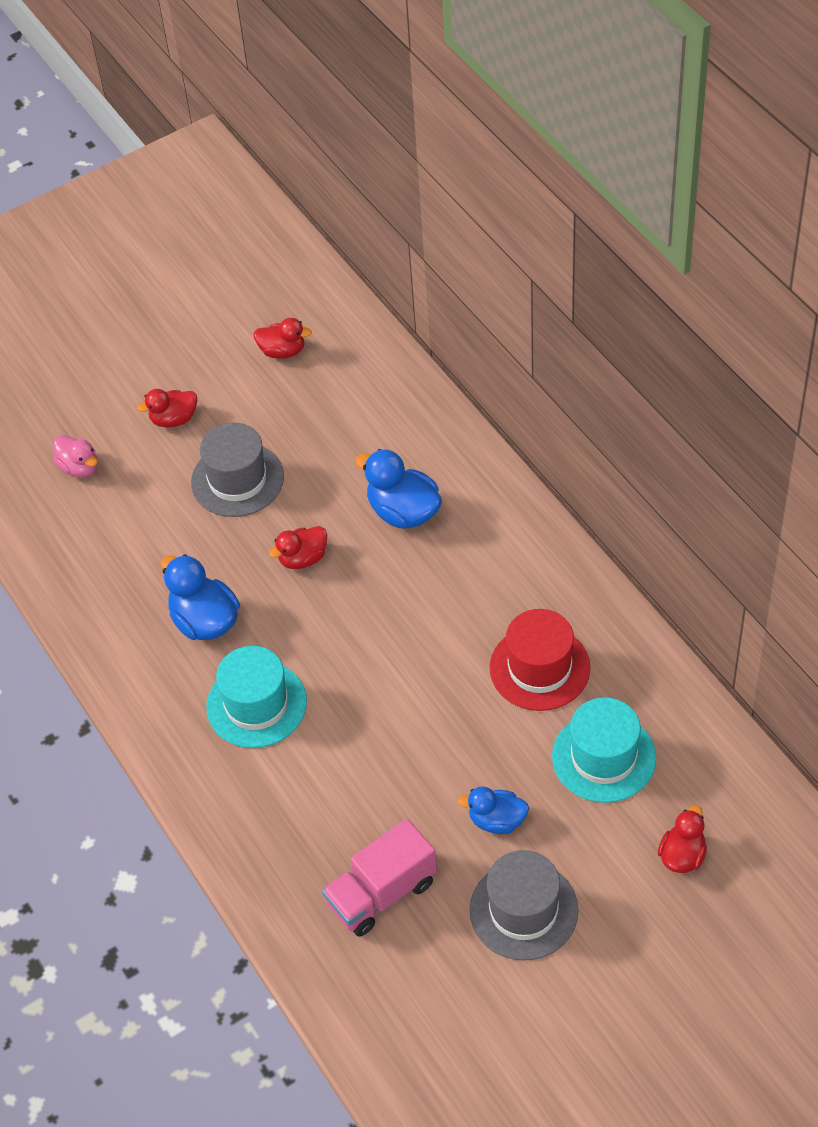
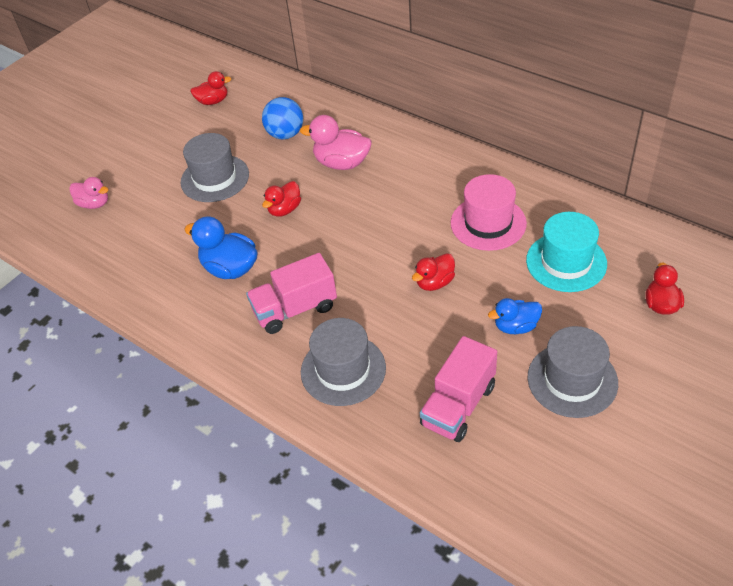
camera: 20 degrees left, 5 degrees down
(174, 419) = (153, 157): red duck -> red duck (434, 282)
(256, 704) = (295, 309): turquoise hat -> pink truck
(276, 803) = (343, 370): none -> grey hat
(352, 440) = (285, 134): none -> blue ball
(403, 512) = (342, 163): blue duck -> pink duck
(539, 668) = (488, 223): red hat -> pink hat

